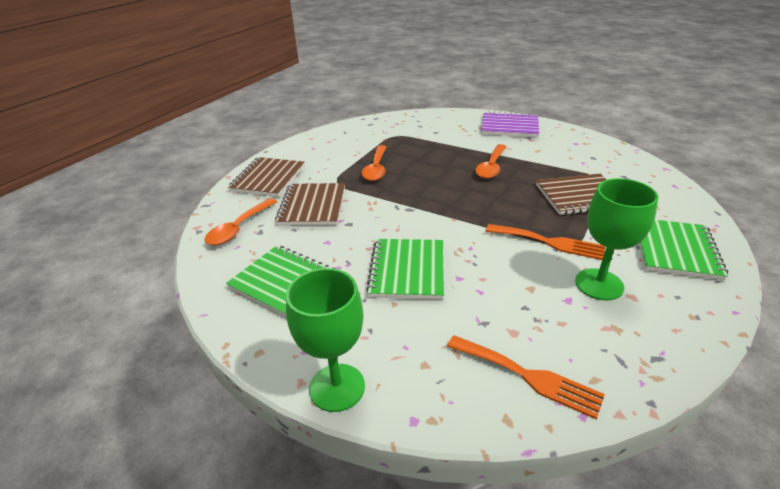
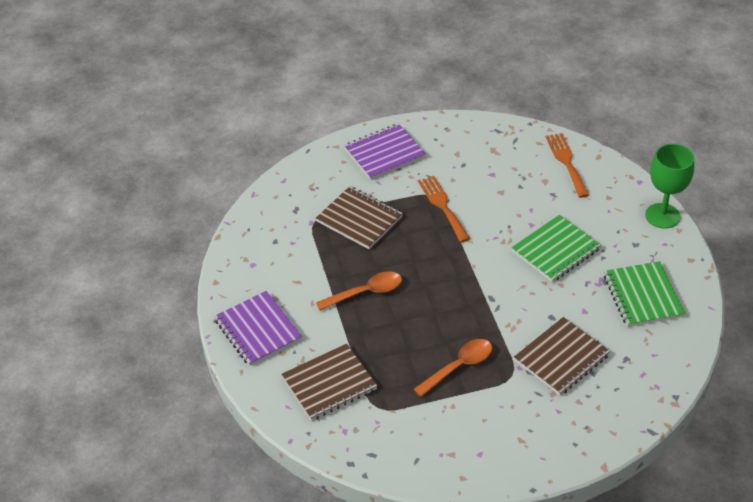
camera: 135 degrees left, 10 degrees up
(239, 228) = (640, 375): orange spoon -> none
(268, 178) = (568, 430): brown notebook -> brown notebook (329, 384)
(599, 284) = (462, 169): green goblet -> none
(675, 250) = (384, 153): green notebook -> purple notebook

